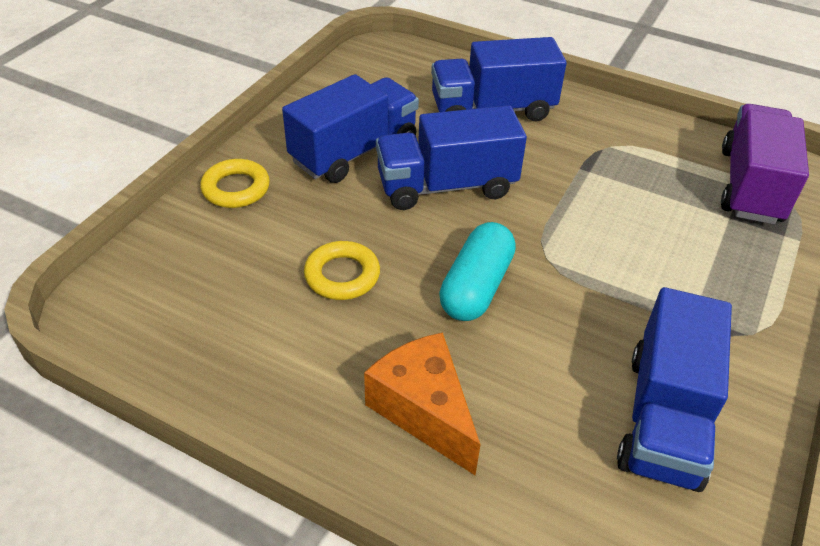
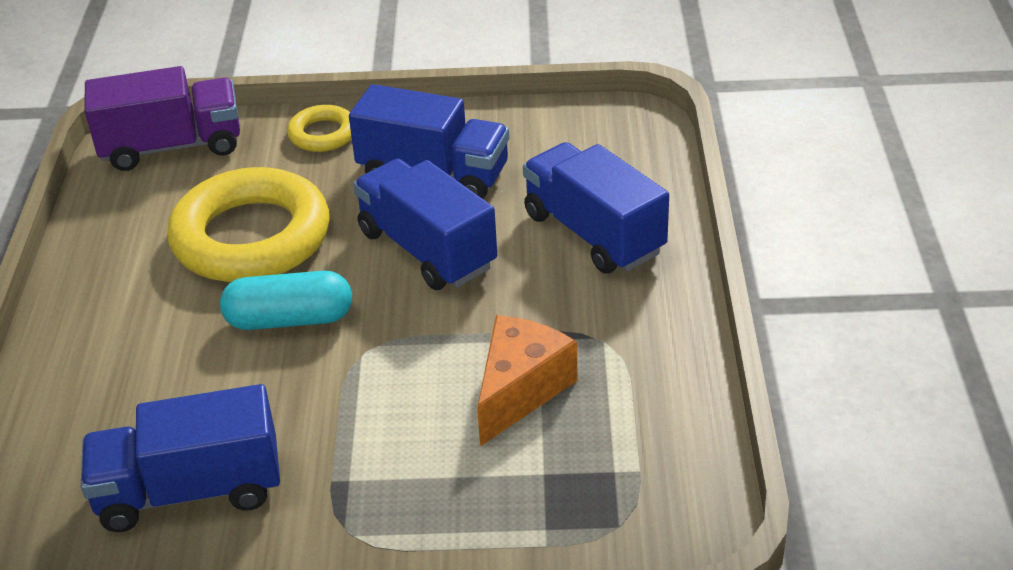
camera: 65 degrees right, 5 degrees down
(342, 275) = (251, 237): yellow ring -> yellow ring, size x2.12
(424, 411) = (120, 341): orange cheese -> orange cheese (520, 390)
(750, 186) = (625, 479): purple truck -> purple truck (172, 147)

